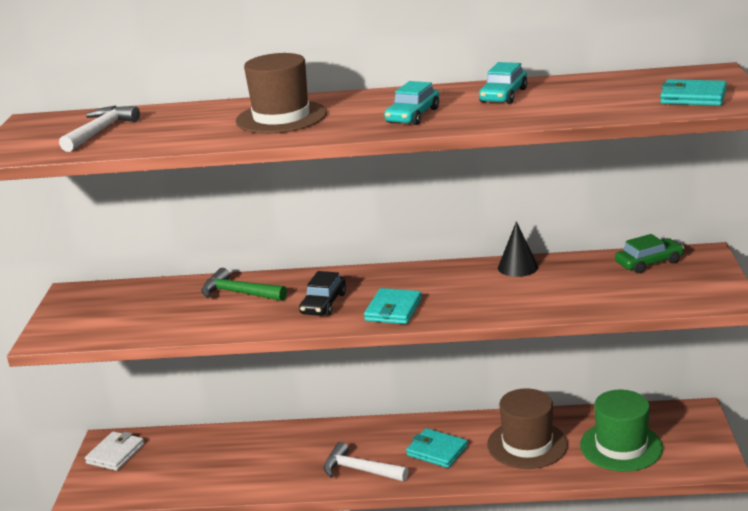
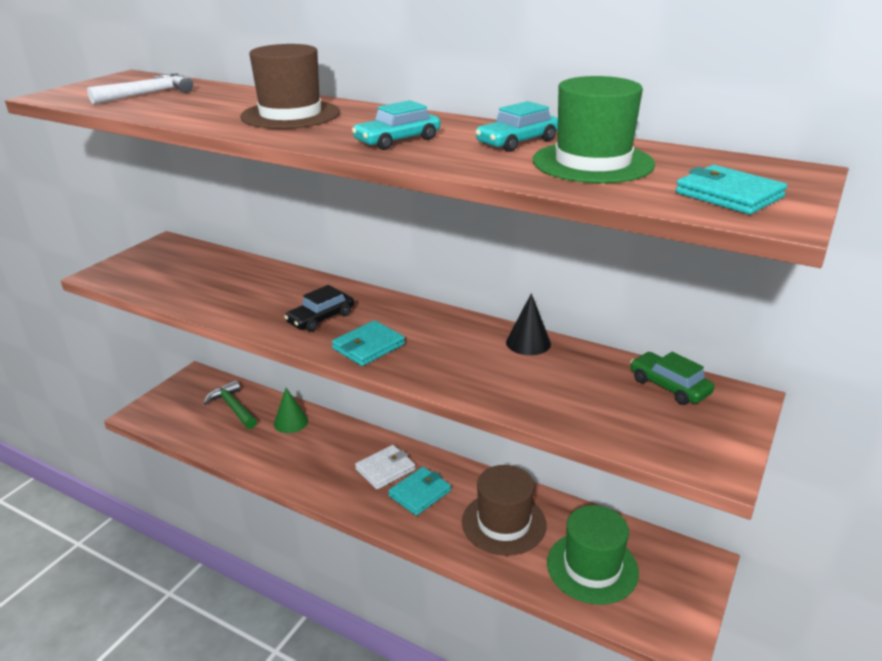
camera: 25 degrees right, 5 degrees up
(115, 454) = (190, 388): white wallet -> white wallet (385, 469)
(238, 293) = (271, 284): green hammer -> green hammer (233, 407)
(257, 443) = (291, 422): none -> green cone
(359, 470) = (342, 483): white hammer -> none
(437, 451) = (420, 493): turquoise wallet -> turquoise wallet turned 75 degrees clockwise
(579, 97) = (592, 162): none -> green hat
(649, 263) = (669, 386): green car -> green car turned 135 degrees counterclockwise

